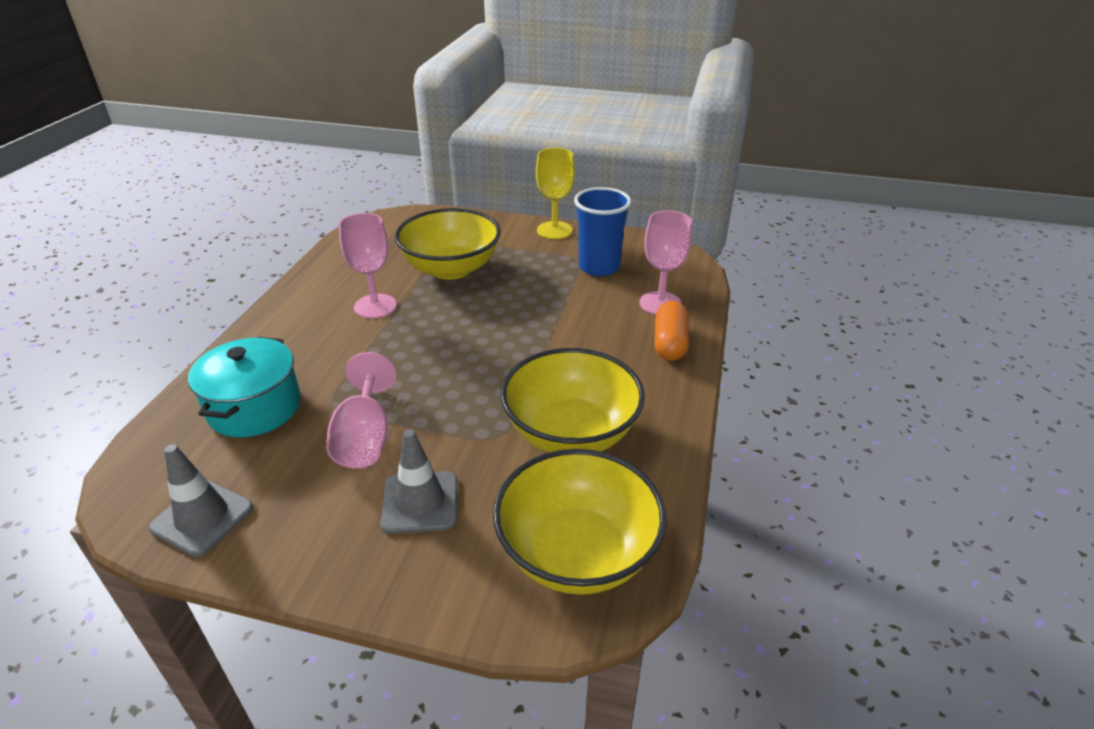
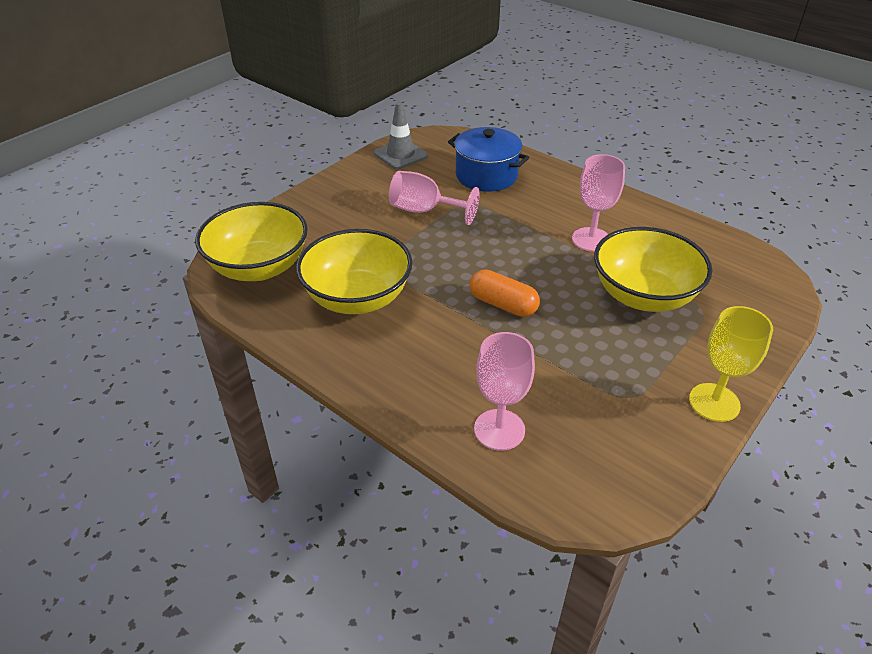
camera: 115 degrees right, 5 degrees up
(254, 408) = (486, 175): turquoise pot -> blue pot
(420, 502) = (350, 221): grey traffic cone -> none
(599, 267) = (603, 409): blue cup -> none
(669, 343) = (426, 404): orange capsule -> orange capsule (503, 304)

